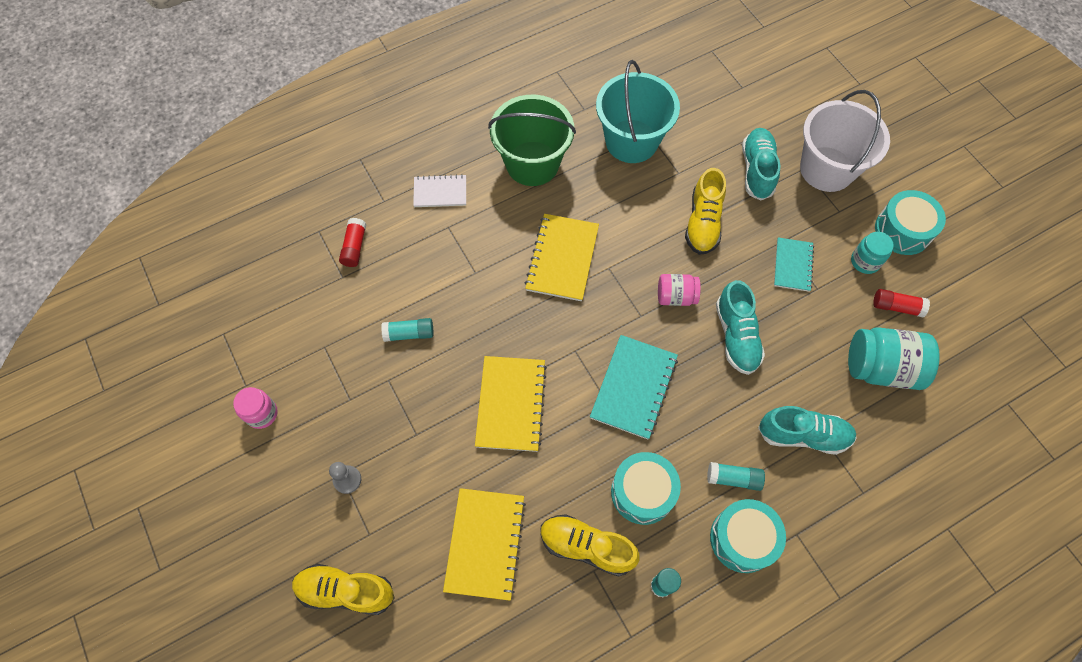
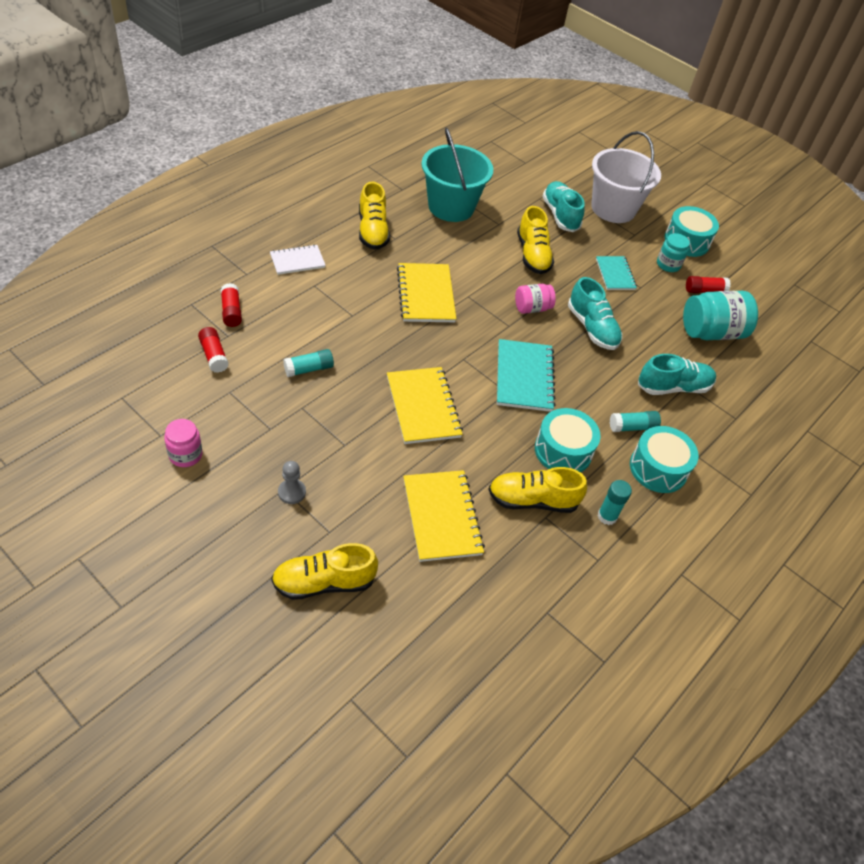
camera: 25 degrees left, 15 degrees down
(322, 299) = (214, 355): none -> red glue stick
(532, 163) = (372, 231): green bucket -> yellow shoe

